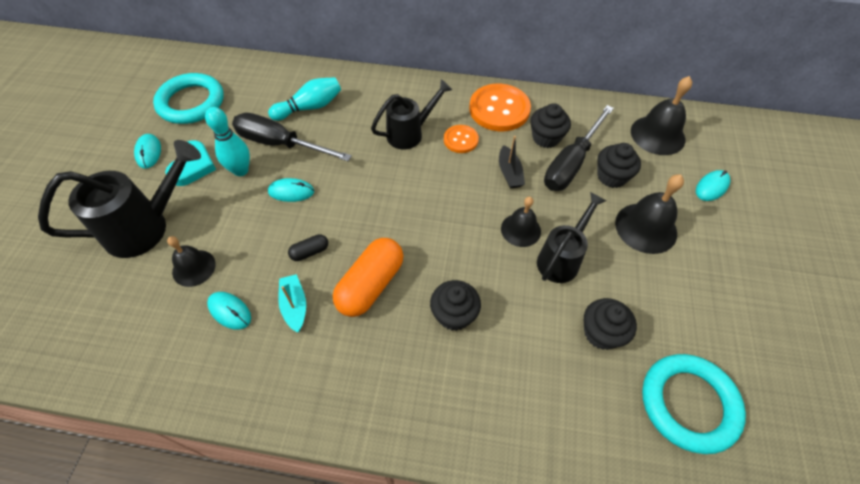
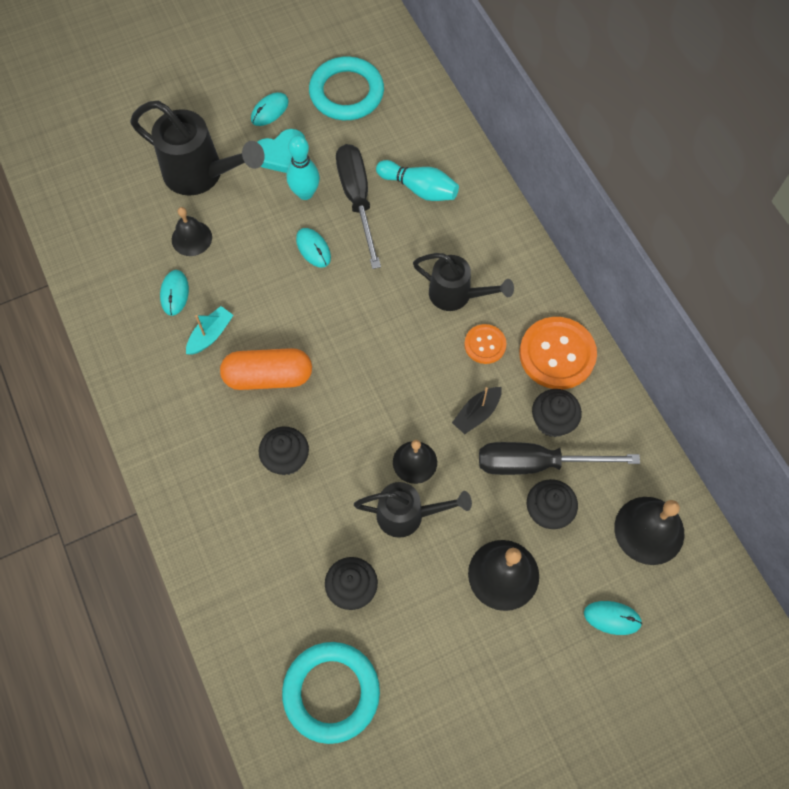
camera: 55 degrees right, 10 degrees up
(310, 252) = (265, 309): black capsule -> none

